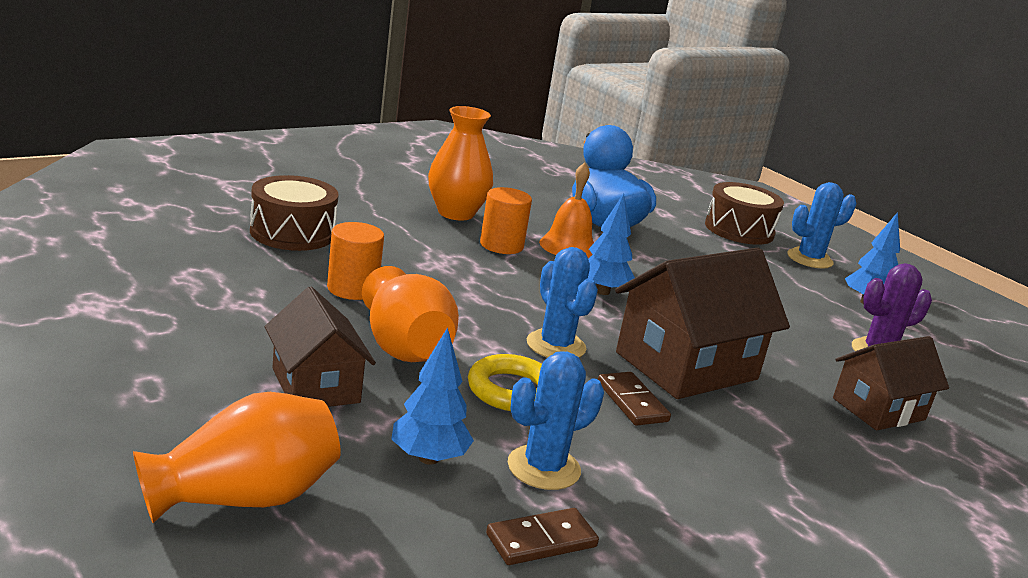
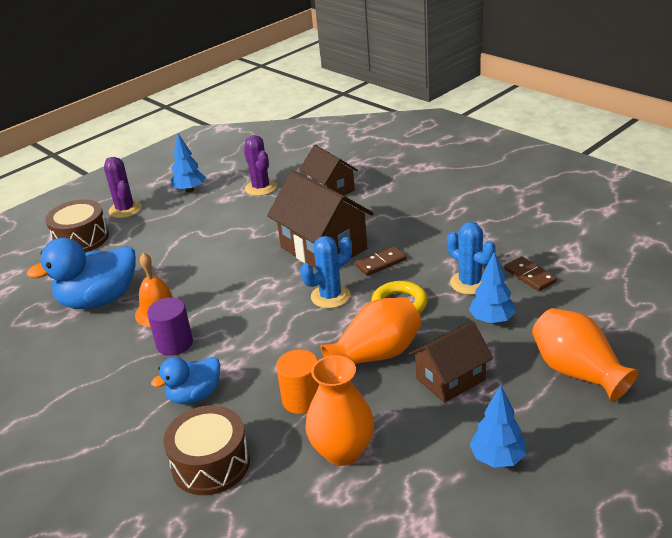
camera: 90 degrees left, 10 degrees up
(403, 241) = (194, 395): none -> blue duck
(456, 213) = (114, 380): orange vase -> orange vase (342, 451)
(501, 245) = (174, 344): orange cylinder -> purple cylinder
(602, 291) = (235, 287): blue tree -> blue tree (497, 459)
(809, 259) = (125, 209): blue cactus -> purple cactus

